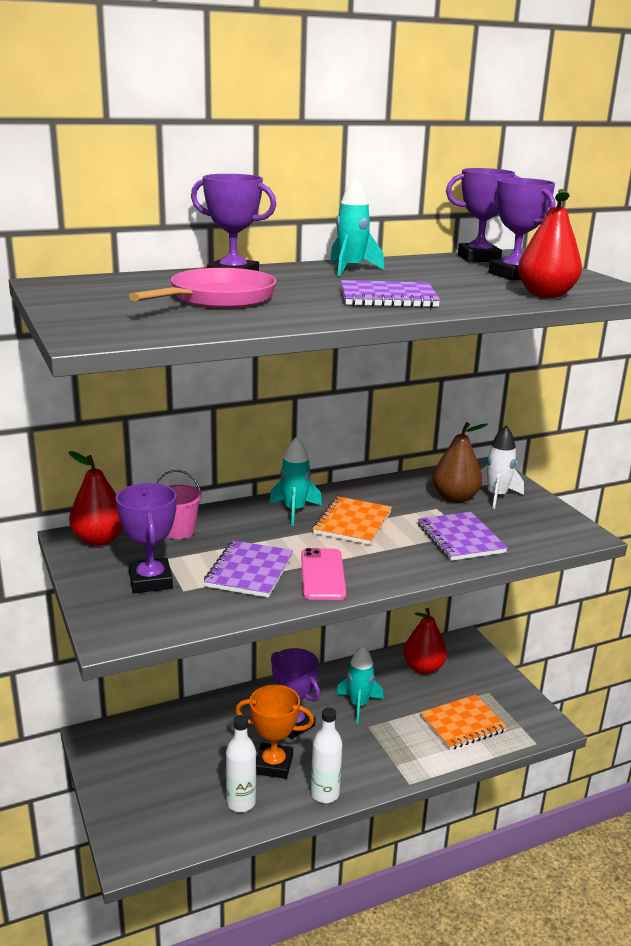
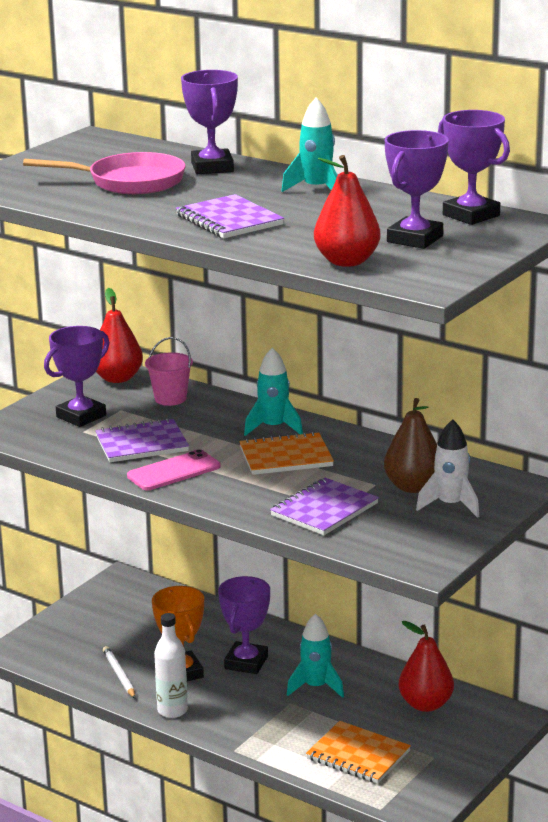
camera: 60 degrees right, 0 degrees up
(241, 802) = (119, 675): white bottle -> white pencil

